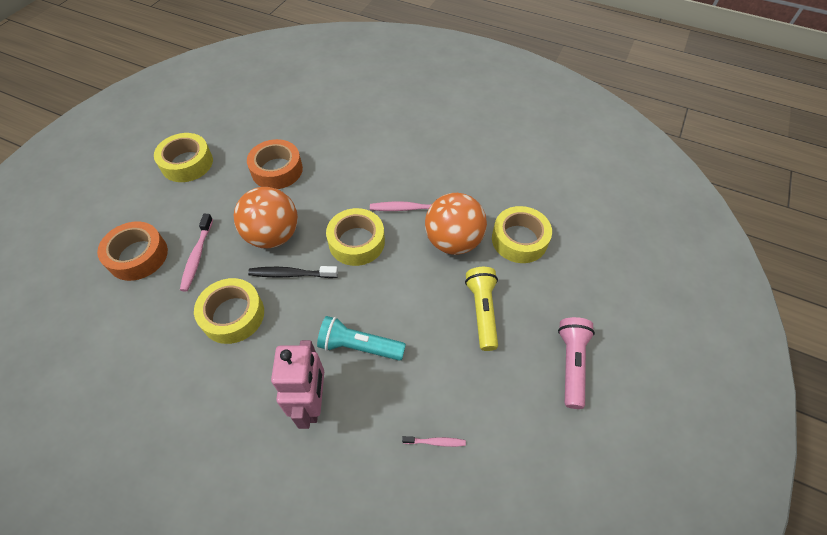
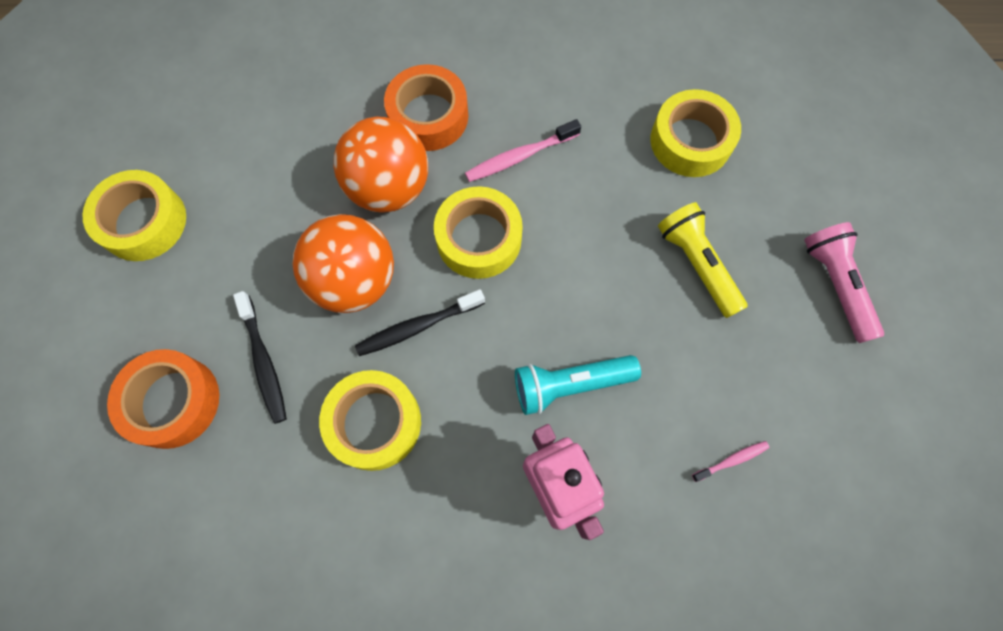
camera: 25 degrees left, 15 degrees up
(197, 256) = (264, 362): pink toothbrush -> black toothbrush
(277, 170) = (293, 175): orange tape -> orange tape (428, 116)
(453, 241) = (607, 181): orange ball -> orange ball (389, 188)

